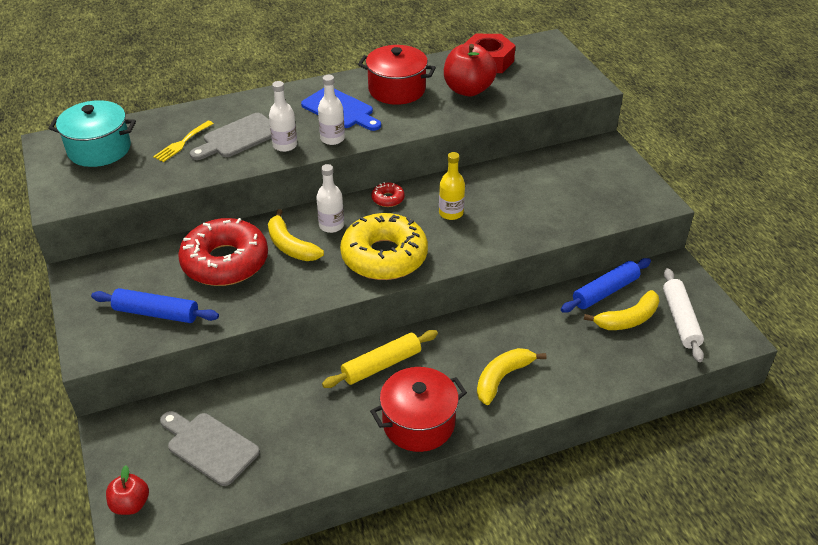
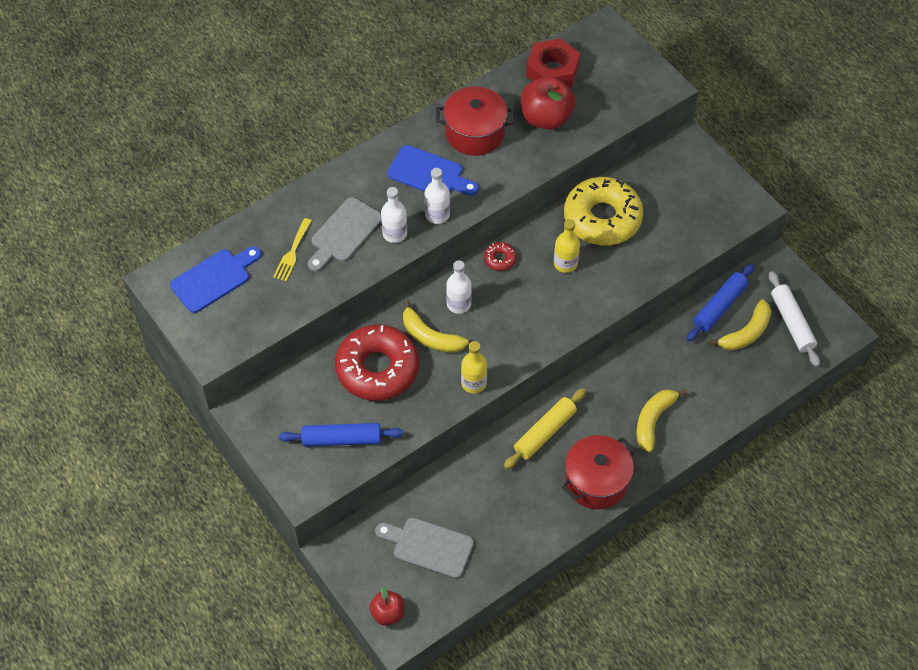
camera: 15 degrees left, 15 degrees up
(99, 149) = (214, 279): turquoise pot -> blue cutting board
(314, 292) = (473, 383): none -> yellow bottle
(384, 256) = (521, 329): yellow donut -> yellow donut (602, 218)

